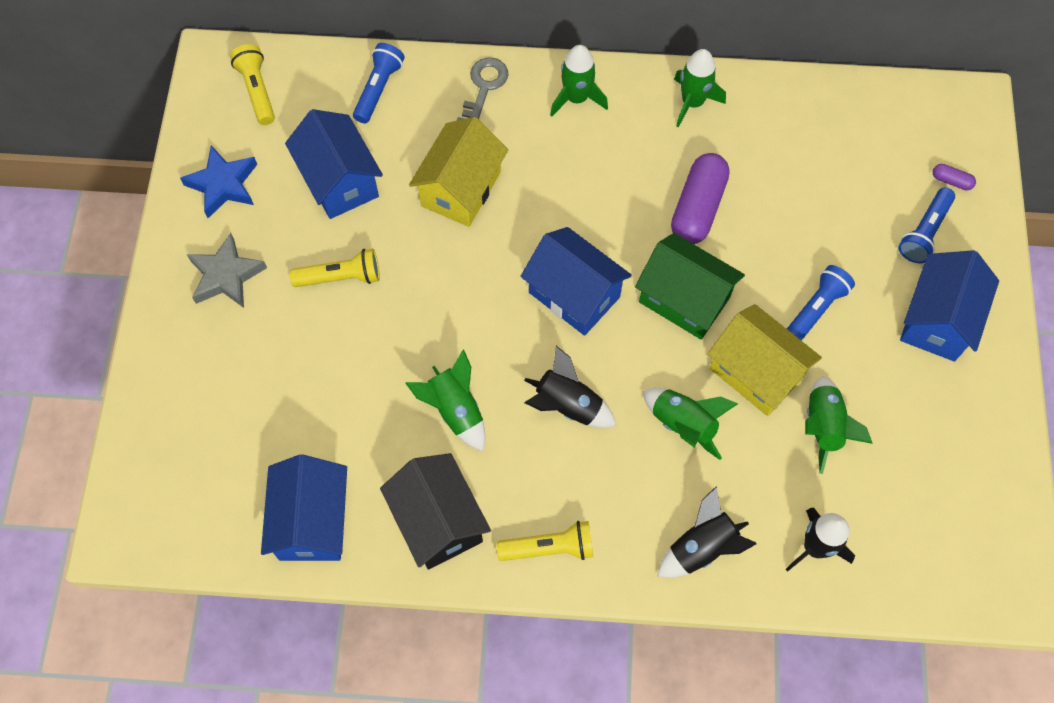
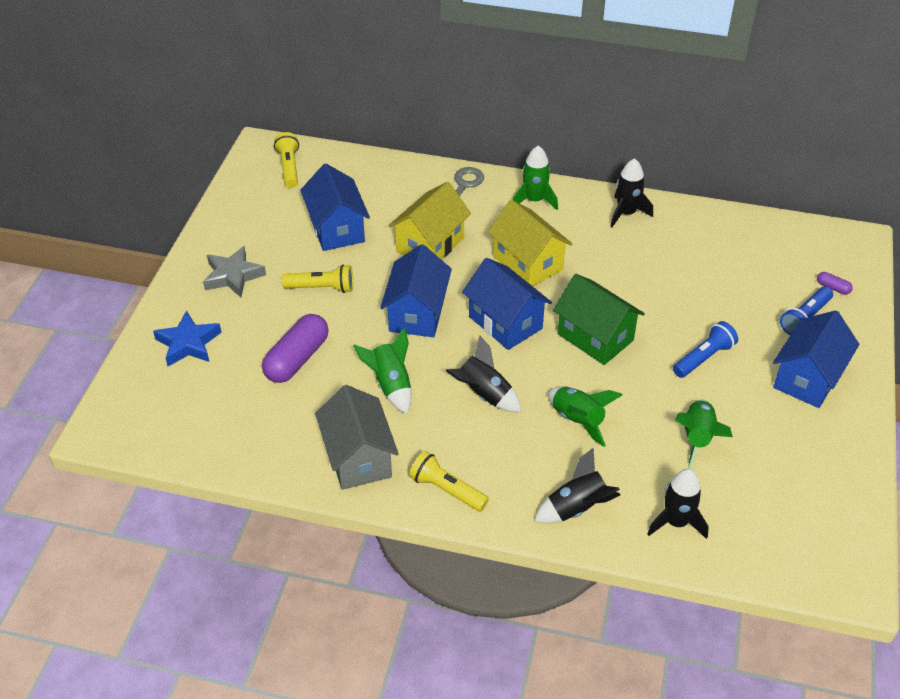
camera: 10 degrees right, 20 degrees down
(223, 185) = (247, 220): blue star -> blue star (188, 343)
(312, 522) = (256, 443): blue house -> blue house (417, 313)
(379, 89) = (381, 177): blue flashlight -> none
(438, 521) = (358, 458): black house -> grey house
(549, 548) = (446, 489): yellow flashlight -> yellow flashlight turned 150 degrees counterclockwise
(692, 102) = (626, 213): green rocket -> black rocket
(697, 208) = (618, 279): purple capsule -> purple capsule (297, 359)
(756, 373) = (646, 393): yellow house -> yellow house (527, 263)

